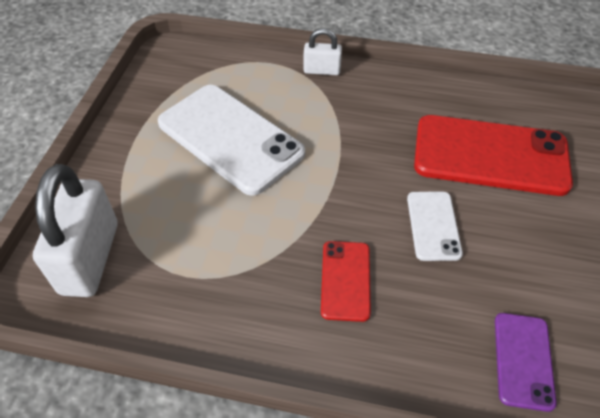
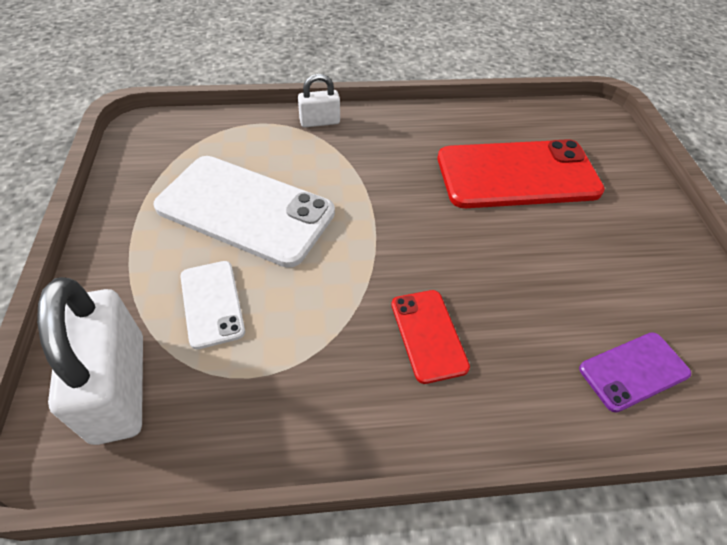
camera: 20 degrees left, 0 degrees up
(433, 225) = (492, 255): white phone -> white phone (212, 303)
(523, 360) = (633, 371): purple phone -> purple phone turned 75 degrees clockwise

